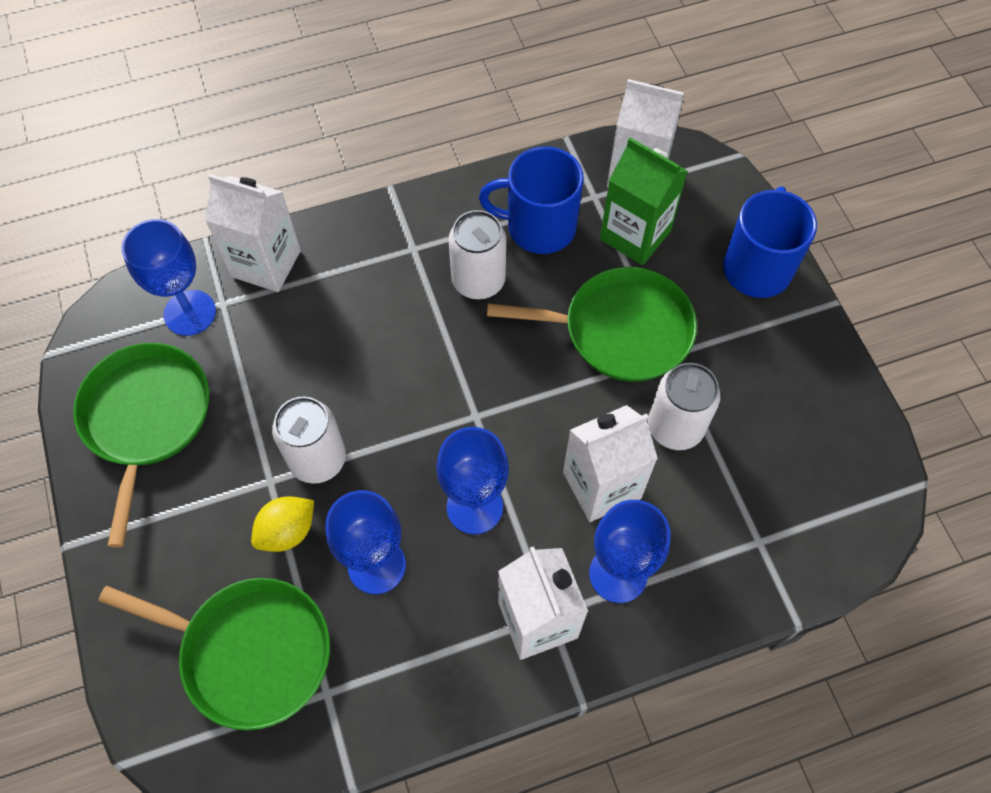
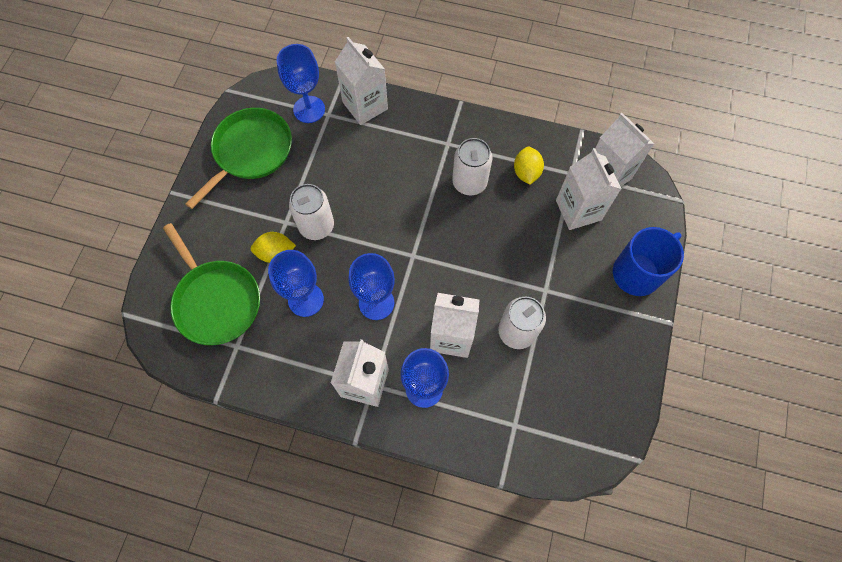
camera: 35 degrees right, 5 degrees up
(539, 227) = (526, 172): blue mug -> yellow lemon
(620, 330) = (527, 259): green pan -> none
(635, 235) = (578, 210): green carton -> white carton

